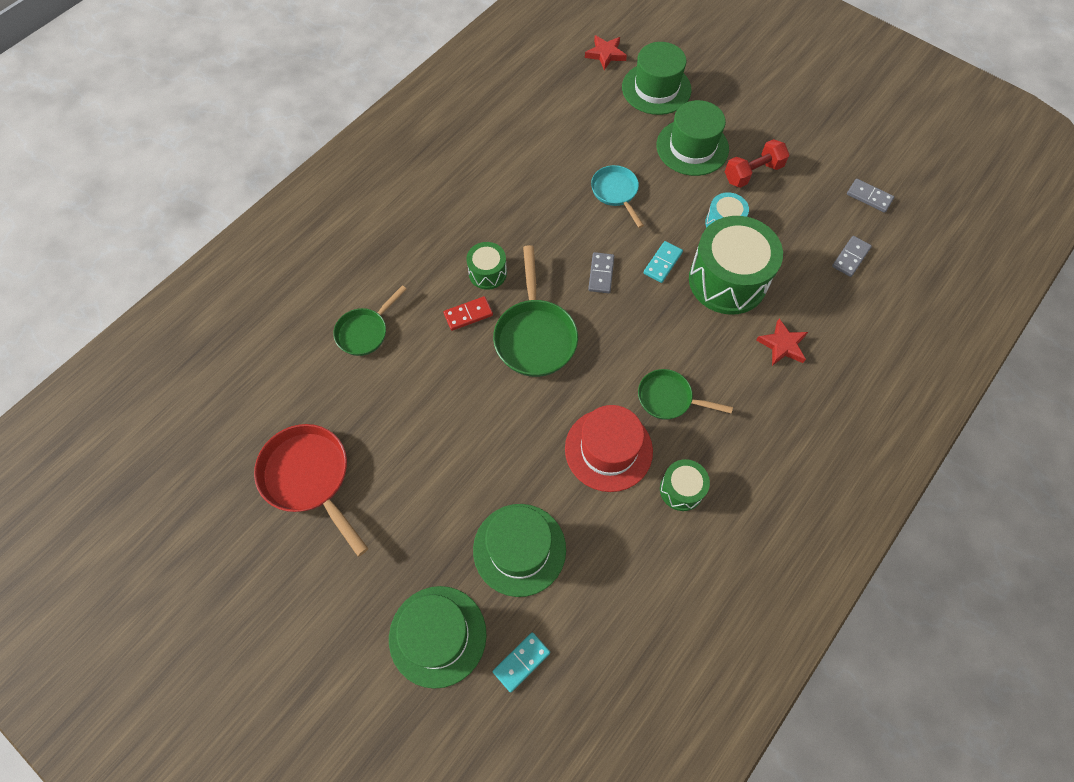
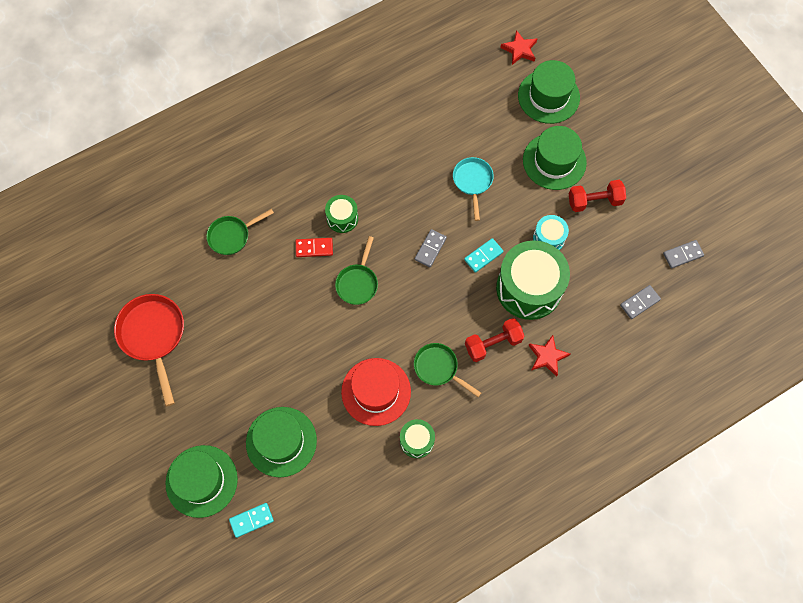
camera: 20 degrees right, 5 degrees up
(535, 336) = (358, 283): green pan -> green pan, size x0.62
(717, 351) = (493, 343): none -> red dumbbell
(869, 197) = (683, 255): grey domino -> grey domino turned 75 degrees counterclockwise

